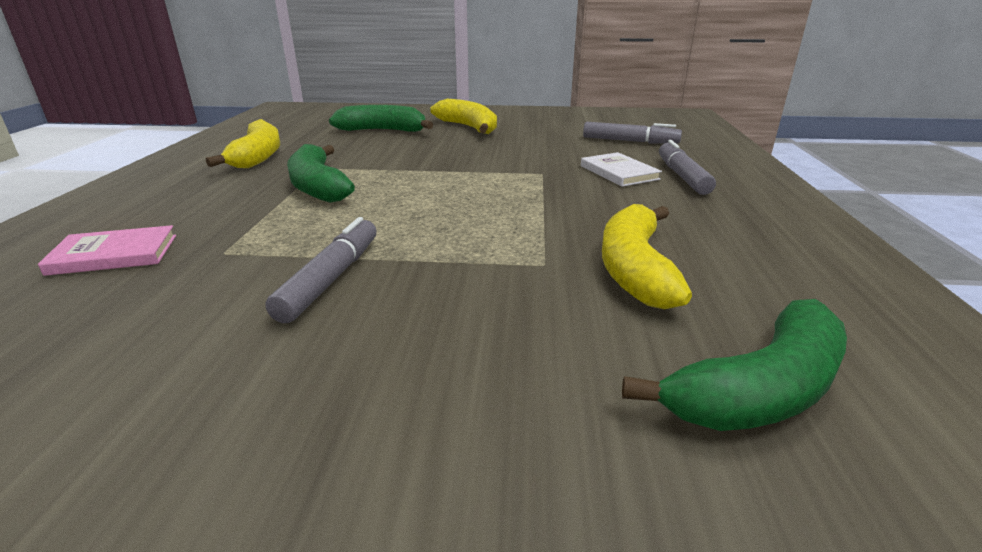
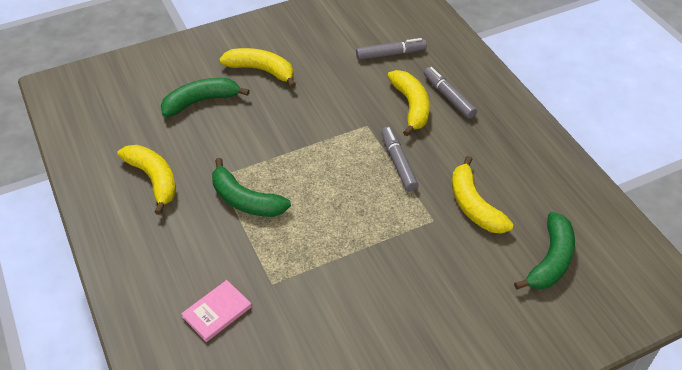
camera: 30 degrees left, 20 degrees up
(331, 278) = (349, 276): grey marker -> grey marker (398, 163)
(619, 172) = (411, 106): white book -> yellow banana

